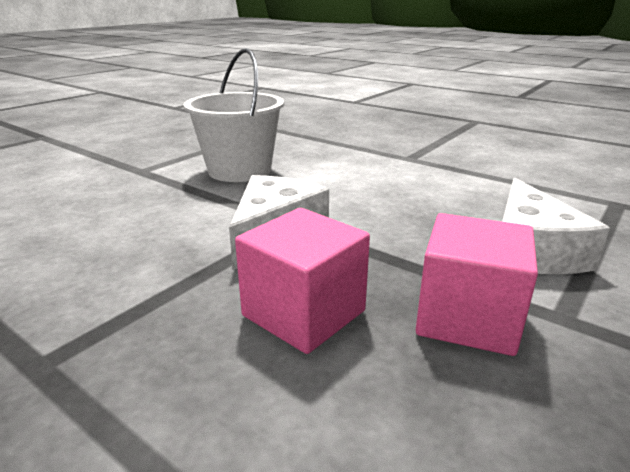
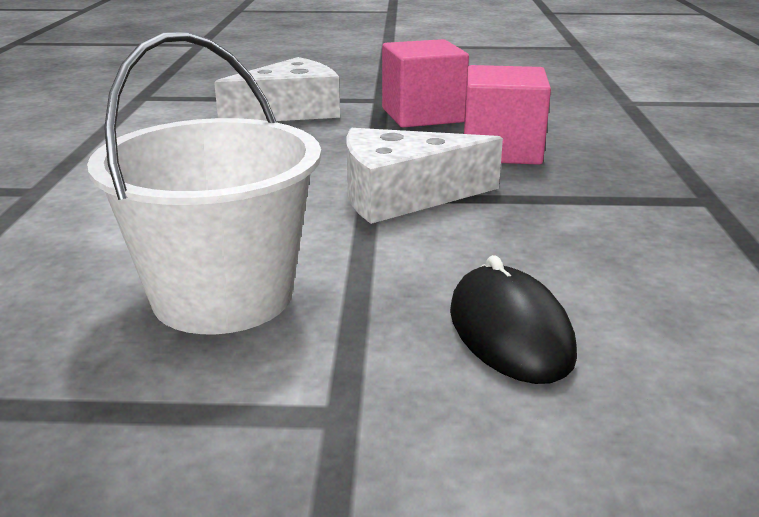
camera: 125 degrees left, 0 degrees up
(112, 205) = (510, 332): none -> black mouse

